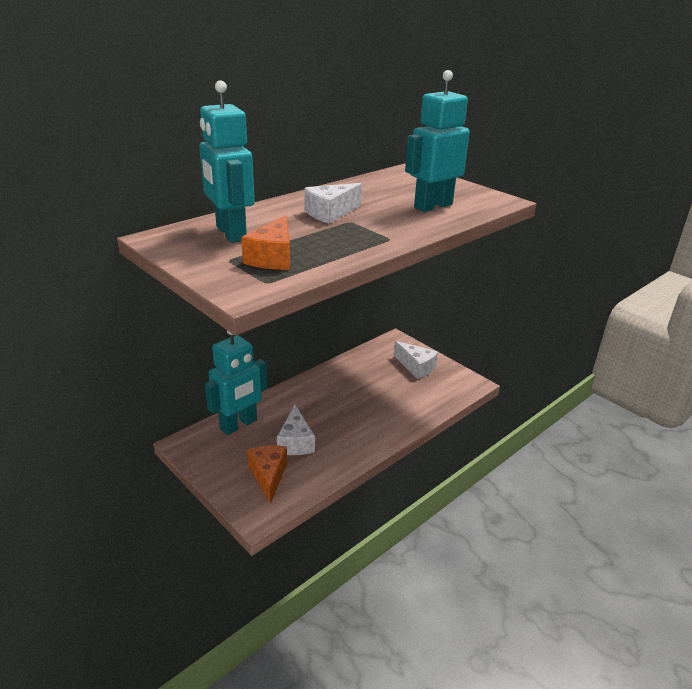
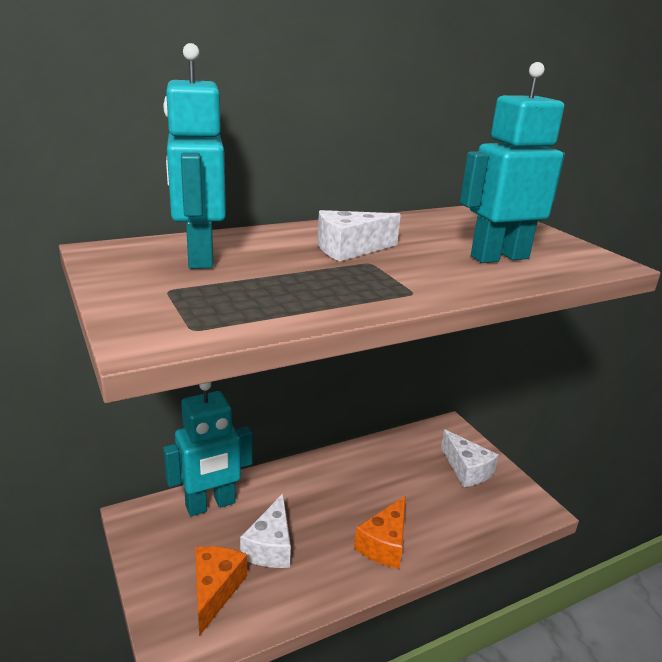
camera: 15 degrees right, 5 degrees down
(273, 258) = (228, 296): orange cheese -> orange cheese (384, 544)

